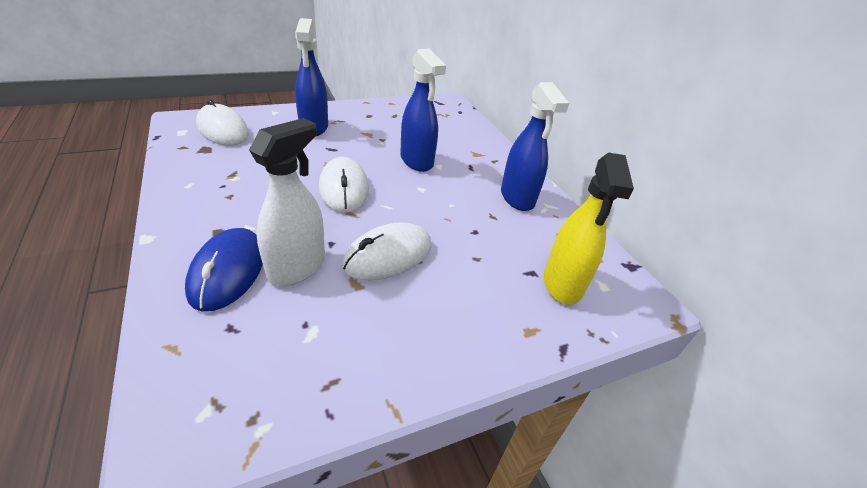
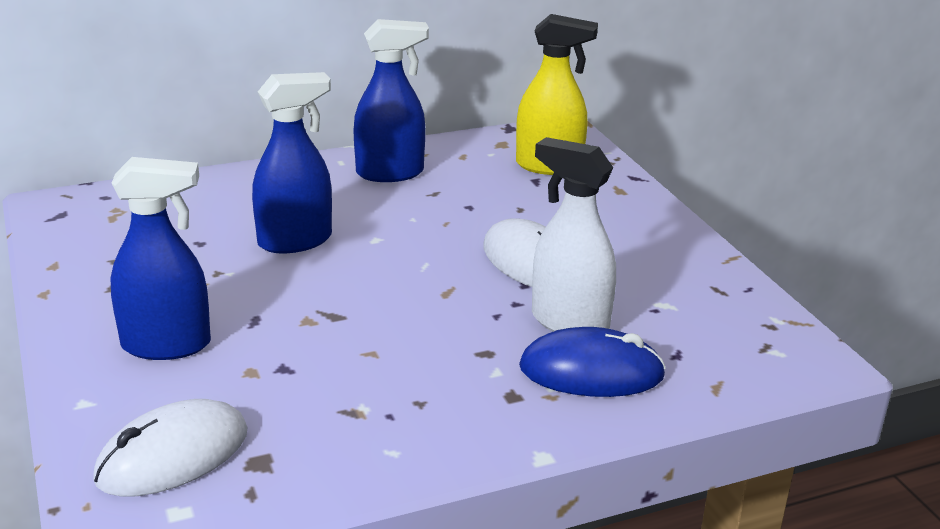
camera: 85 degrees left, 10 degrees down
(344, 188) = (384, 300): white mouse -> none

